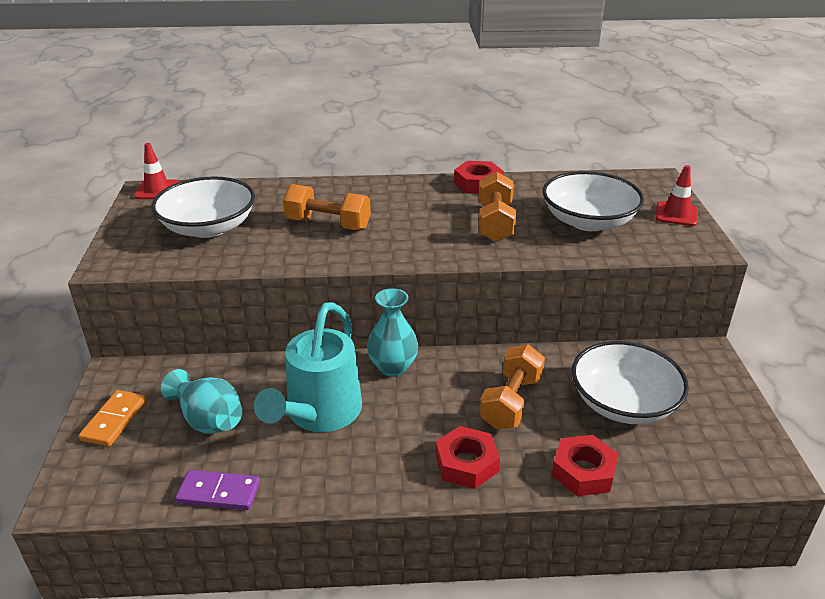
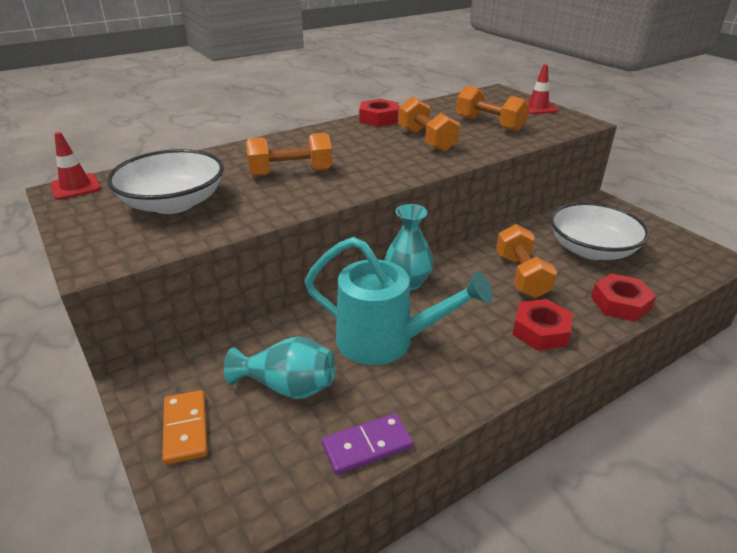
camera: 30 degrees left, 0 degrees up
(319, 414) = (386, 341): turquoise watering can -> turquoise watering can turned 60 degrees counterclockwise
(588, 221) = (489, 124): white bowl -> orange dumbbell

